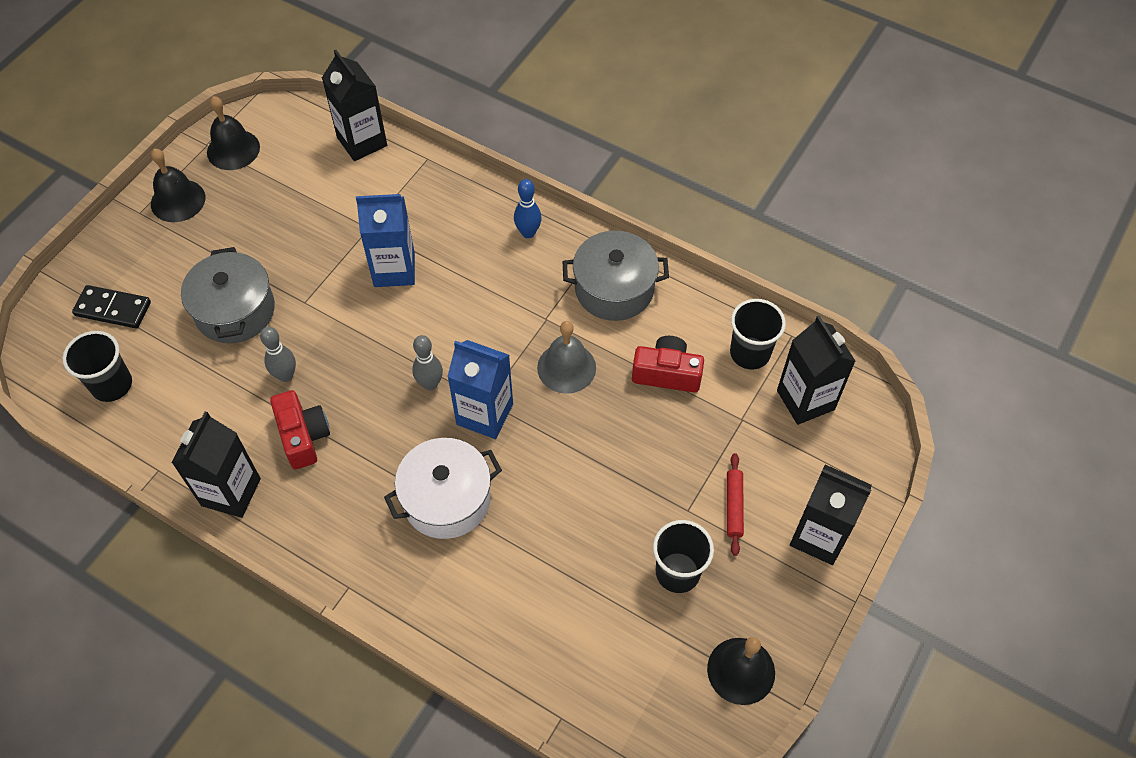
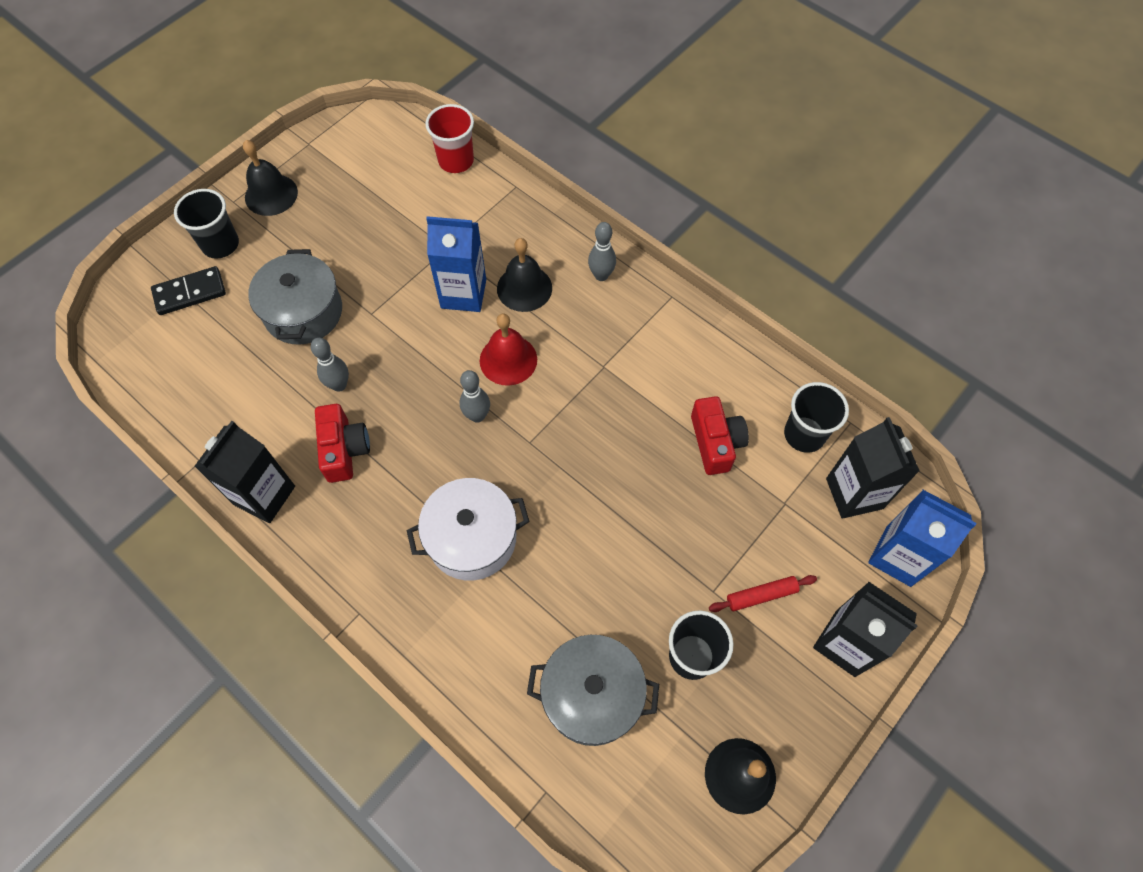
camera: 10 degrees right, 5 degrees up
(112, 385) = (173, 368): black cup -> black cup (220, 244)
(113, 309) = (190, 293): black domino -> black domino turned 45 degrees counterclockwise
(233, 149) = (332, 152): black bell -> black bell (524, 288)
(362, 141) = (456, 161): black carton -> red cup
(451, 326) = (508, 360): none -> red bell
(484, 414) = (525, 456): blue carton -> blue carton (898, 556)
(528, 233) = (601, 275): blue bowling pin -> grey bowling pin
(566, 367) = (615, 420): grey bell -> none
(614, 289) = (677, 346): grey pot -> grey pot (592, 695)
(667, 373) = (715, 442): red camera -> red camera turned 60 degrees clockwise
(733, 506) = (761, 595): red rolling pin -> red rolling pin turned 60 degrees clockwise

